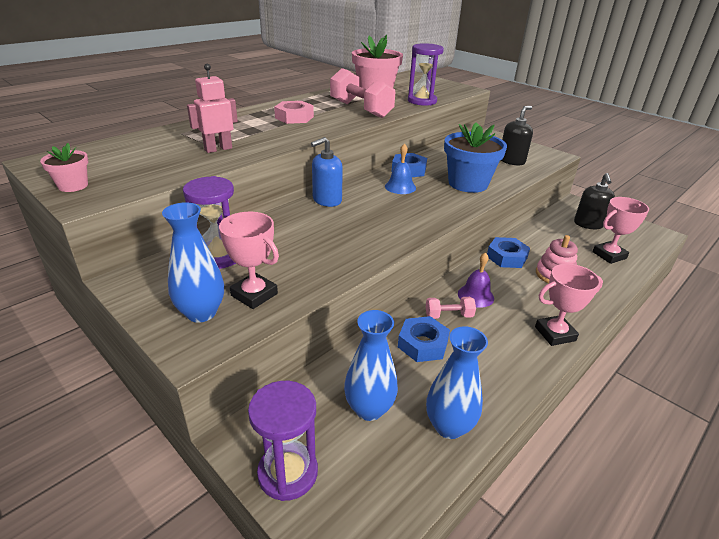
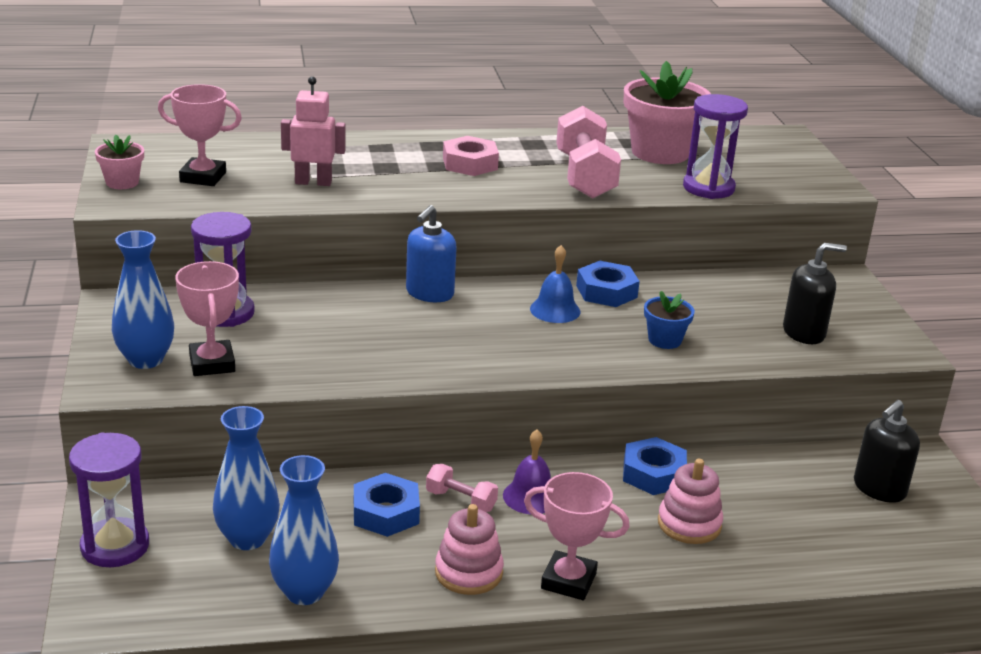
camera: 35 degrees right, 5 degrees down
(327, 200) = (429, 293): blue soap dispenser -> blue soap dispenser turned 60 degrees counterclockwise
(468, 183) = (664, 340): blue flower pot -> blue flower pot, size x0.50
(509, 357) = (468, 572): none -> pink stacking toy
(609, 255) = (831, 540): pink trophy -> pink trophy (203, 177)

